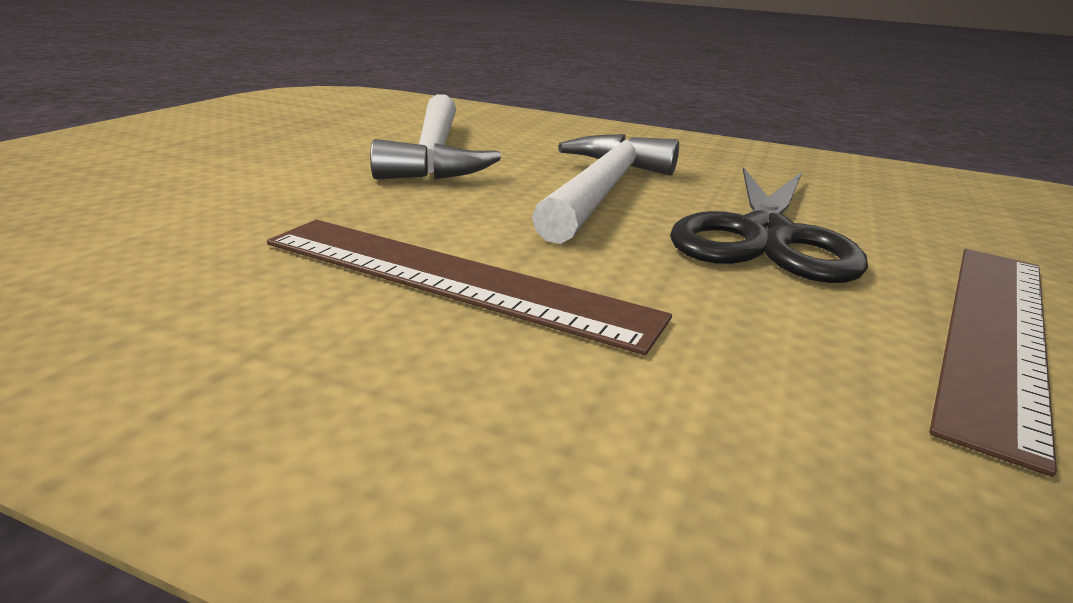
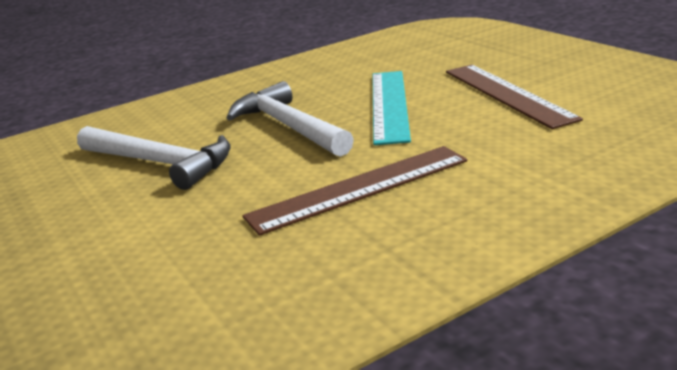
camera: 50 degrees left, 0 degrees up
(766, 236) = (389, 105): black scissors -> turquoise ruler

